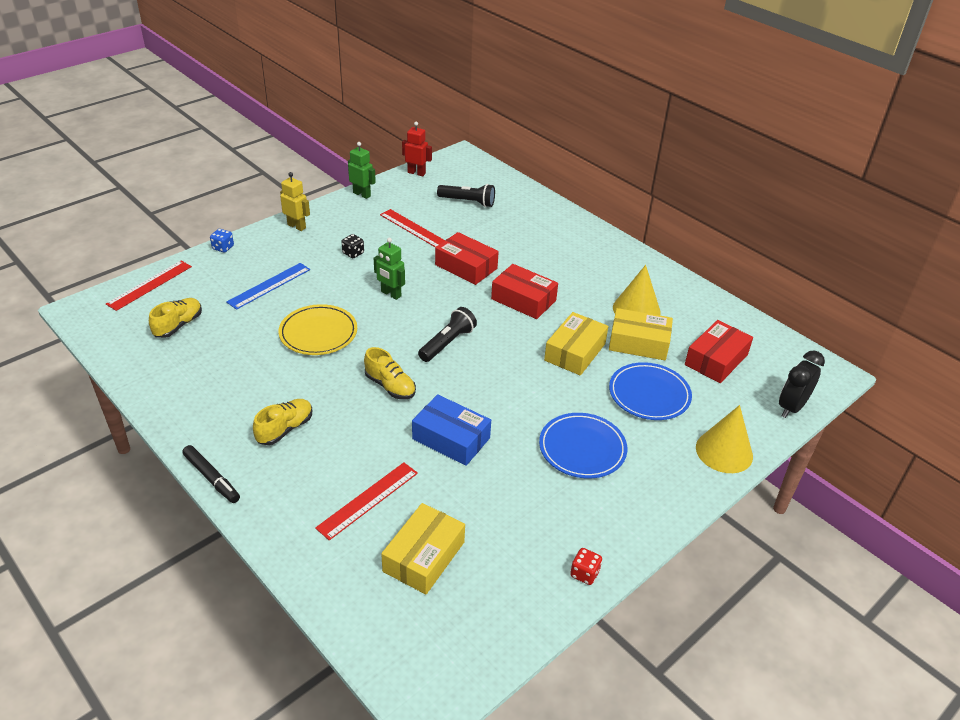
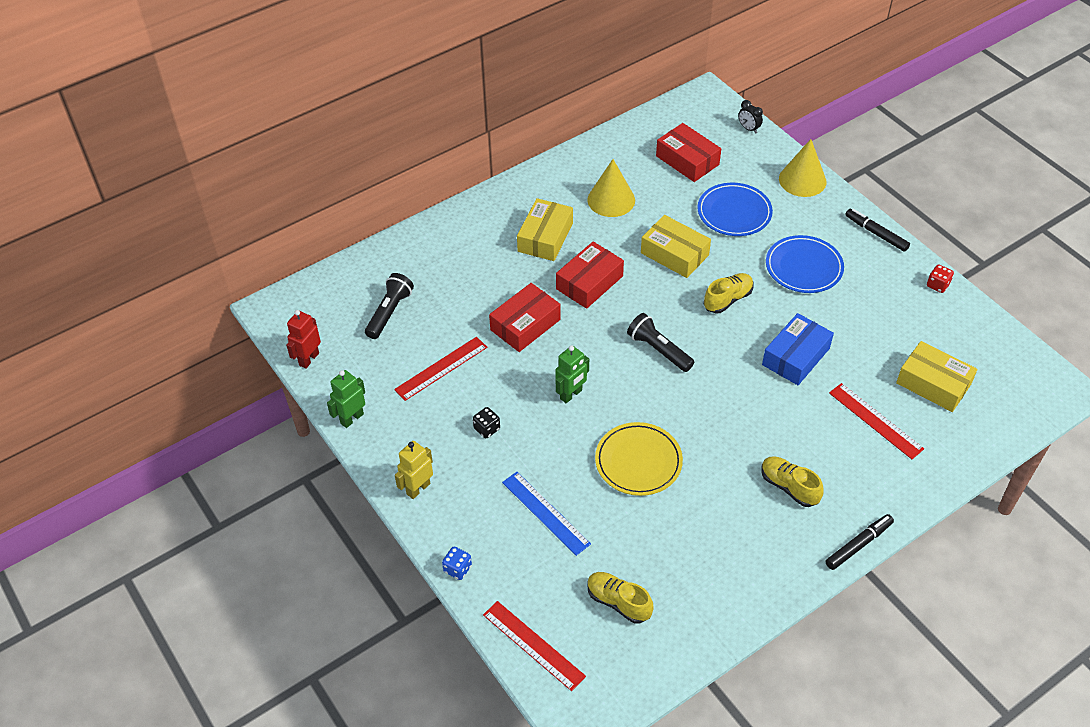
camera: 80 degrees left, 10 degrees up
(390, 386) = (724, 400): yellow shoe -> yellow shoe (727, 299)
(638, 343) = (662, 207): yellow box -> yellow box (545, 237)
(657, 516) = (876, 233): none -> black marker
(791, 407) = (748, 128): black clock -> black clock, size x0.58

